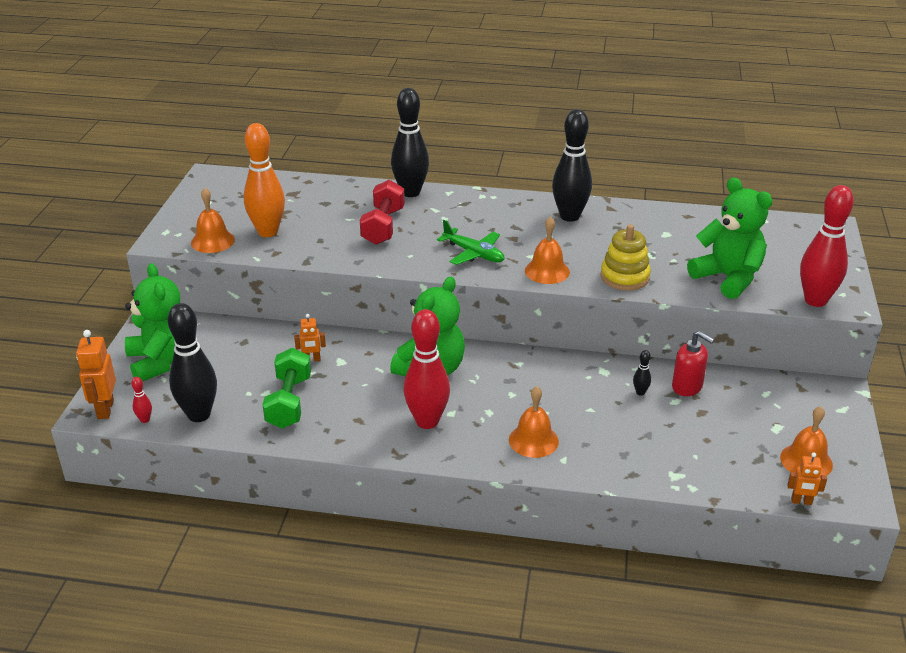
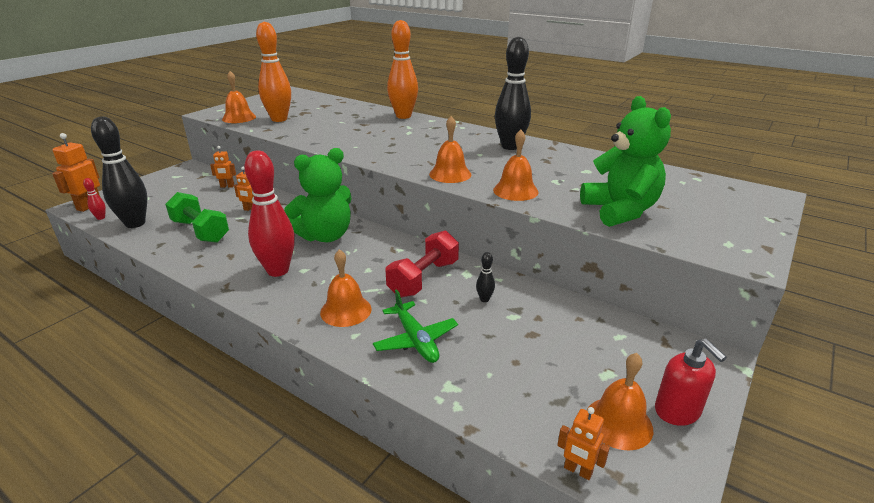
camera: 25 degrees right, 5 degrees down
(161, 361) = (160, 189): green teddy bear -> none
(242, 335) = (227, 186): none -> orange robot
(289, 402) = (200, 231): green dumbbell -> green dumbbell turned 75 degrees counterclockwise
(383, 226) = (359, 129): red dumbbell -> red dumbbell (423, 279)
(410, 192) = (403, 116): black bowling pin -> orange bowling pin
(474, 253) = (404, 154): green plane -> green plane (415, 340)
(624, 277) = (515, 191): yellow stacking toy -> orange bell
(687, 387) = (536, 307): red soap dispenser -> red soap dispenser (677, 411)
(815, 300) = (708, 248): red bowling pin -> none

